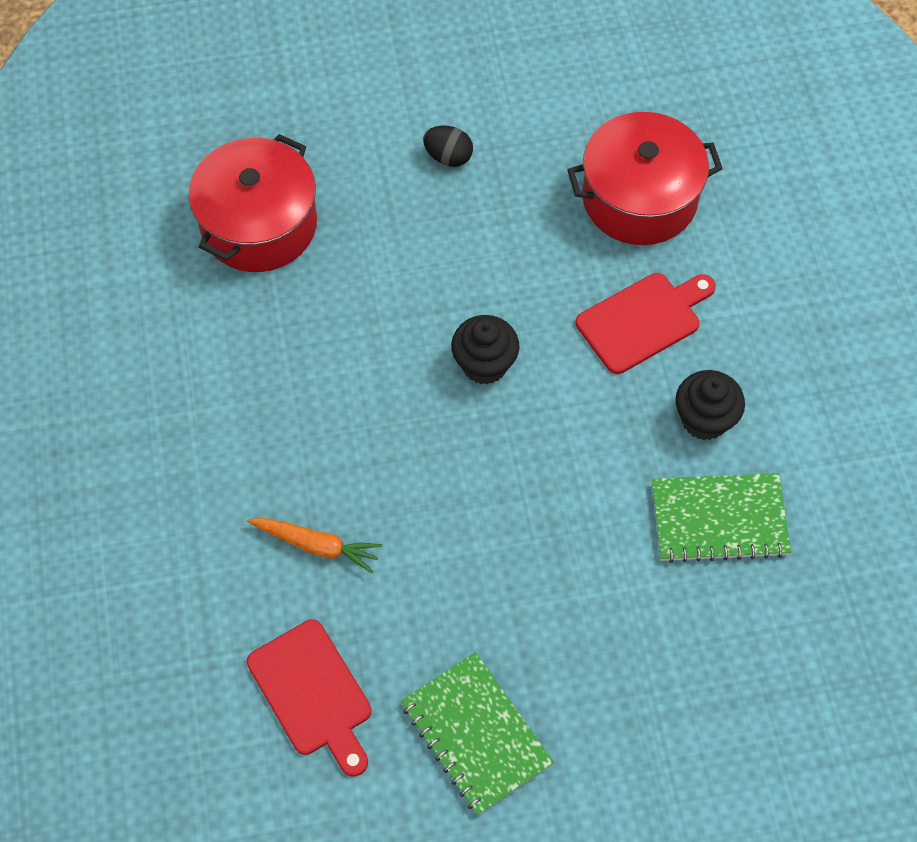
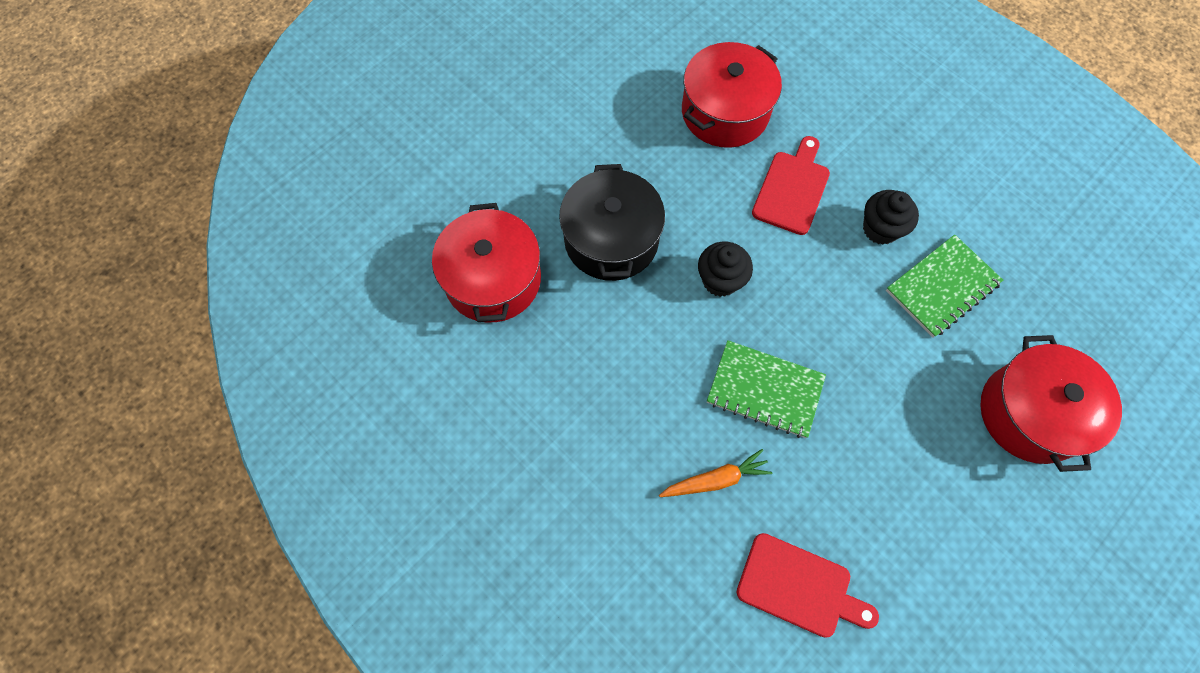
camera: 35 degrees left, 5 degrees up
(407, 256) = (611, 239): none -> black pot
(448, 157) = (583, 156): black egg -> none
(476, 734) = (923, 536): green notebook -> green notebook (765, 390)
(699, 702) = (1030, 413): none -> red pot

